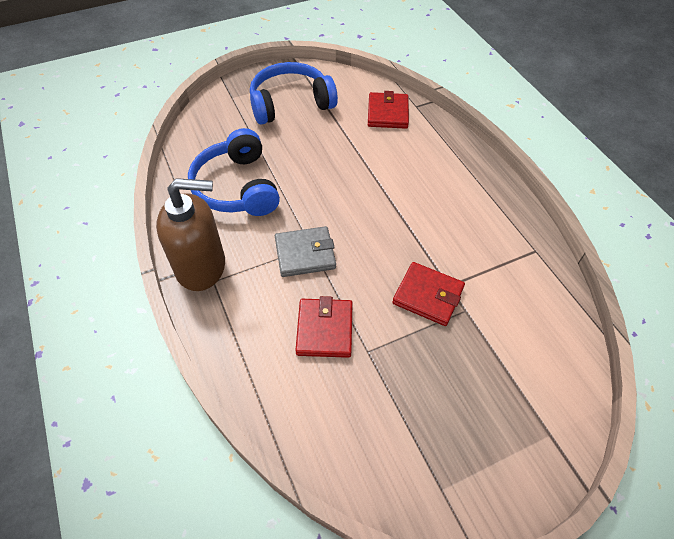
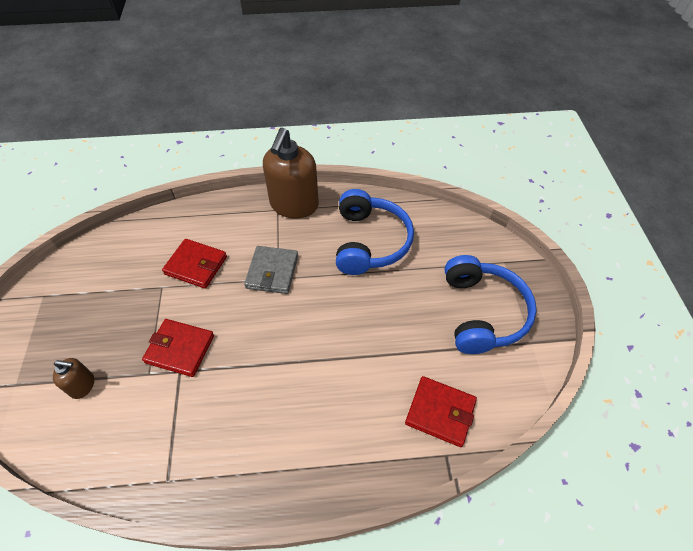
camera: 110 degrees right, 0 degrees up
(237, 187) = (369, 242): blue headphones -> blue headphones turned 90 degrees clockwise
(428, 296) = (180, 349): red wallet -> red wallet turned 60 degrees clockwise
(510, 363) = (83, 385): none -> brown soap dispenser

